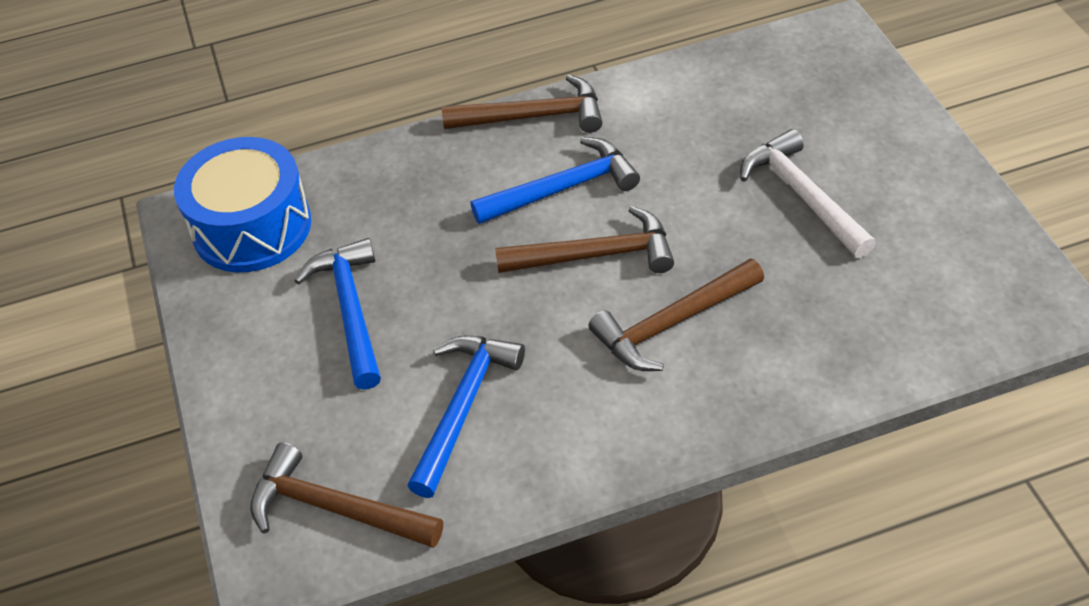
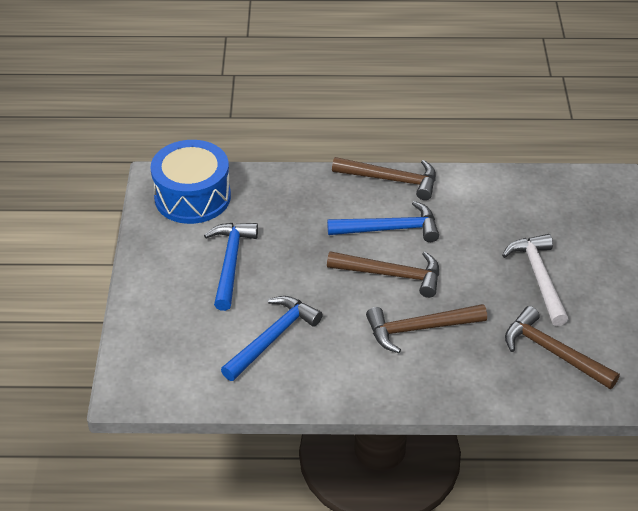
camera: 15 degrees right, 5 degrees down
(335, 509) = (176, 370): brown hammer -> brown hammer (553, 352)

